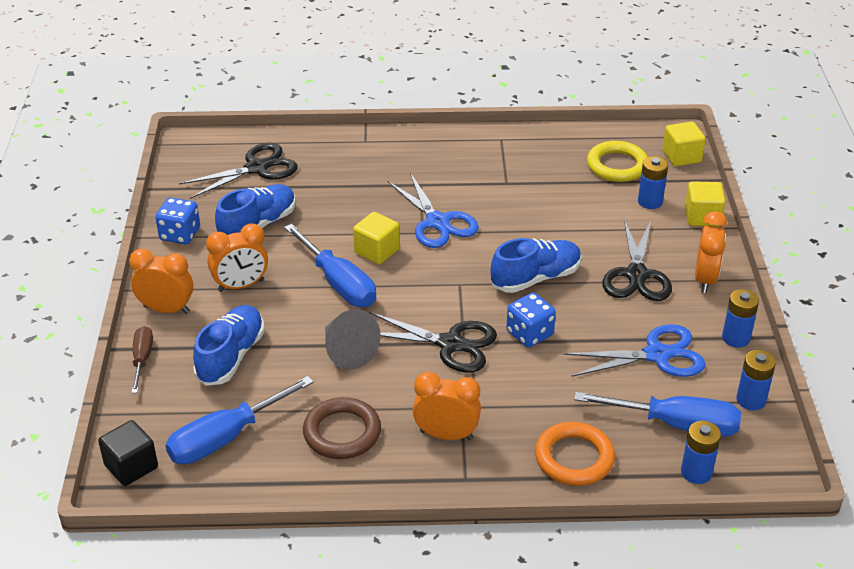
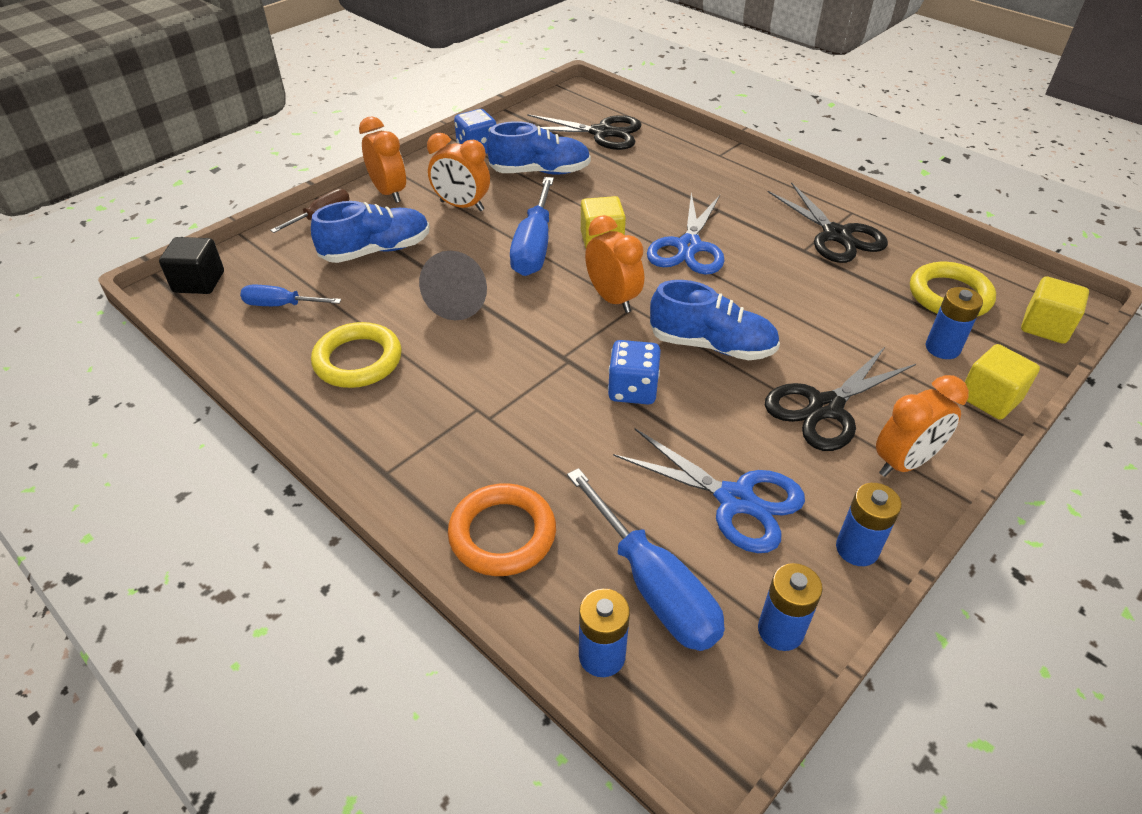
camera: 45 degrees right, 5 degrees up
(226, 437) = (281, 305): blue screwdriver -> blue screwdriver, size x0.57
(342, 432) = (358, 360): brown ring -> yellow ring
(446, 435) = (428, 423): orange clock -> orange clock (612, 299)
(451, 344) = (549, 351): black scissors -> black scissors (837, 235)

